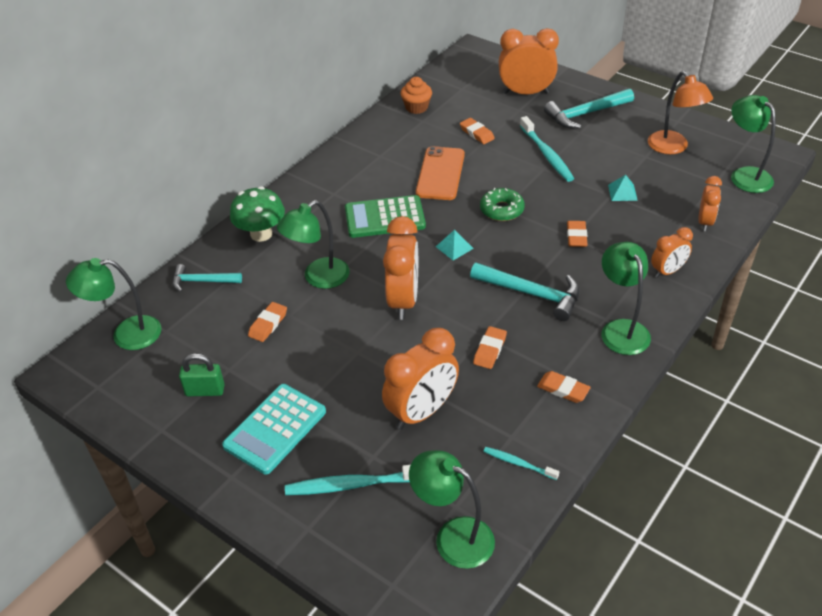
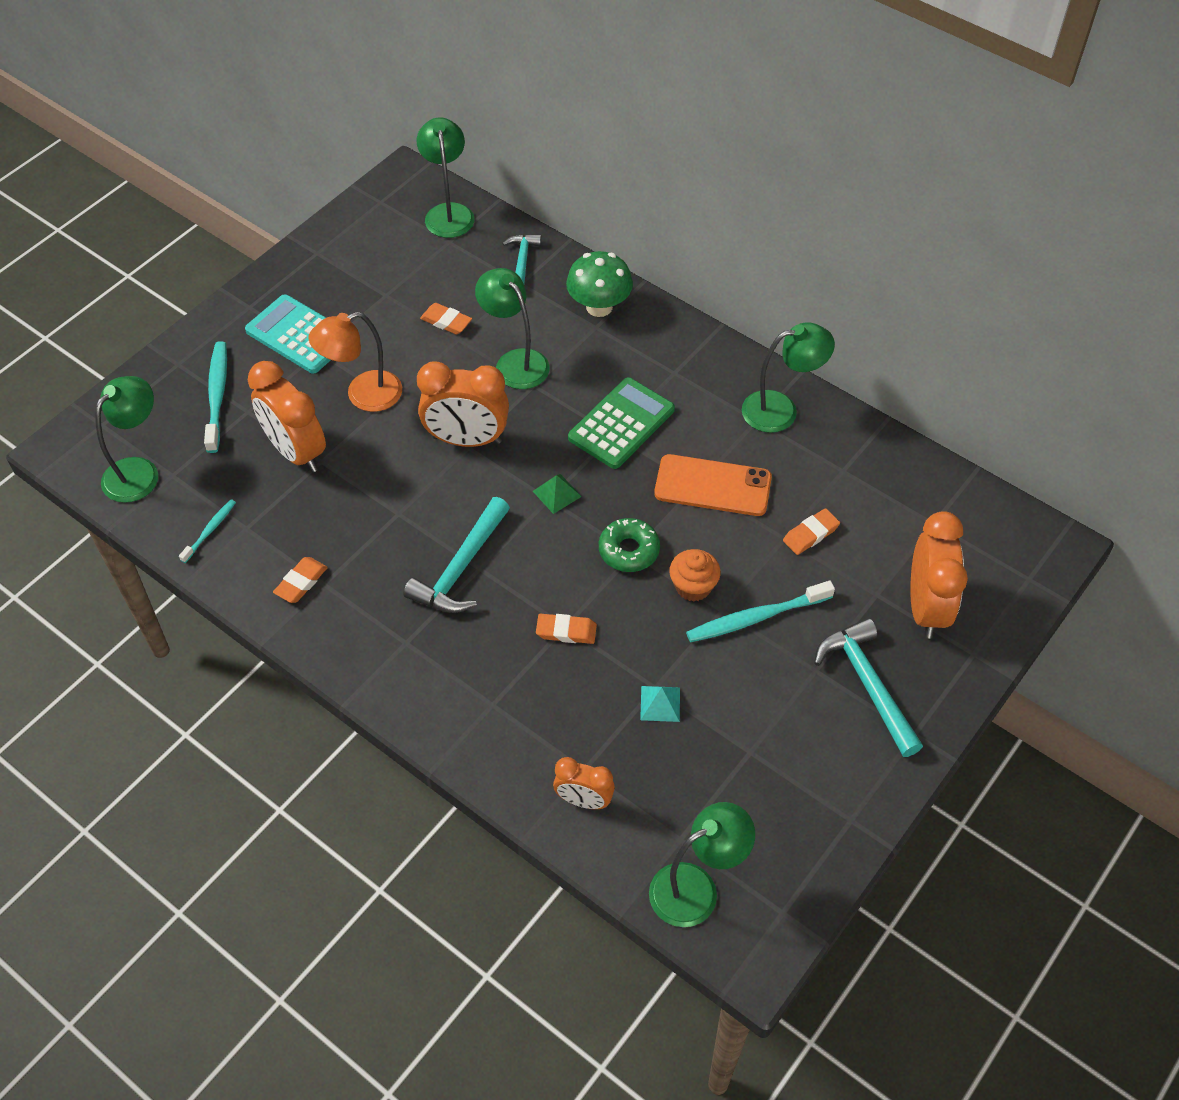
camera: 90 degrees right, 10 degrees up
(205, 390) = (360, 279): green padlock -> none
(385, 217) = (621, 424): green calculator -> green calculator turned 45 degrees clockwise
(416, 107) = (877, 464): orange cupcake -> orange cupcake (693, 586)
(454, 247) = (556, 493): turquoise pyramid -> green pyramid
(489, 350) = (374, 517): orange eraser -> none
(621, 329) = (385, 656): green lamp -> green lamp (781, 409)
(667, 271) = (484, 729): orange clock -> none
(673, 147) = (773, 796): orange lamp -> orange lamp (363, 395)

